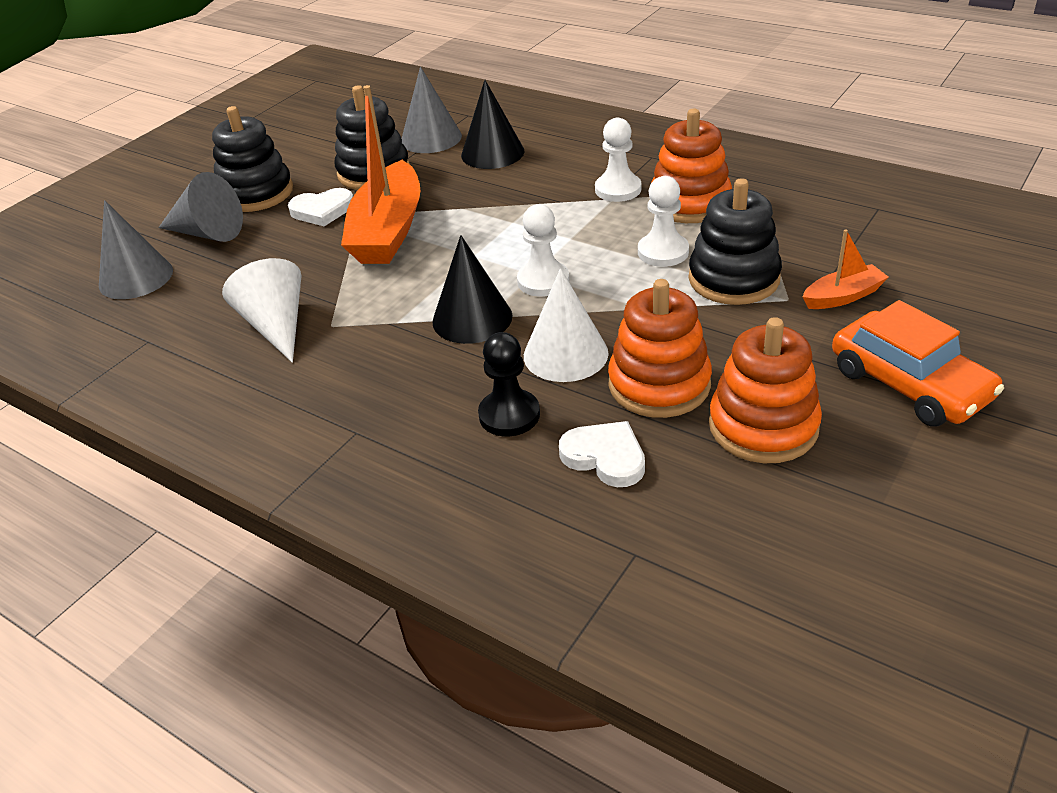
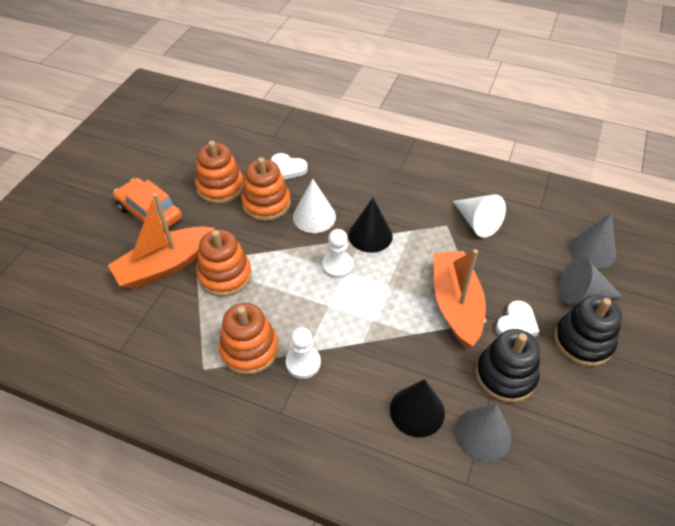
camera: 165 degrees right, 10 degrees up
(322, 210) = (516, 323): white heart -> white heart turned 150 degrees clockwise
(509, 415) = (333, 183): black pawn -> none
(663, 252) = (267, 296): white pawn -> none
(733, 279) = (225, 275): black stacking toy -> orange stacking toy
(842, 296) = (165, 266): orange boat -> orange boat, size x2.06

